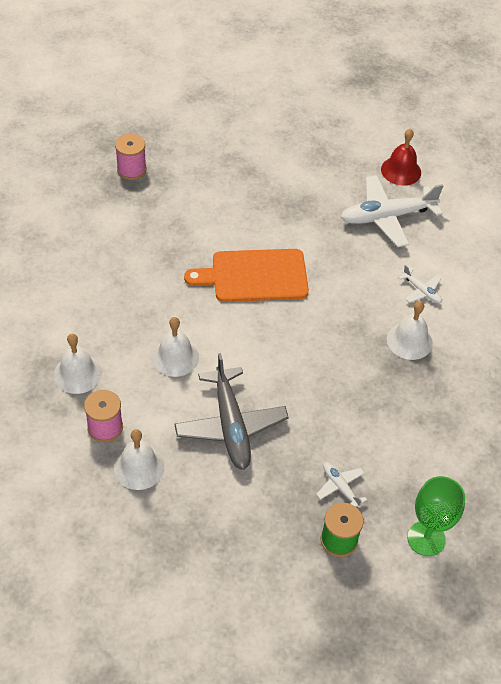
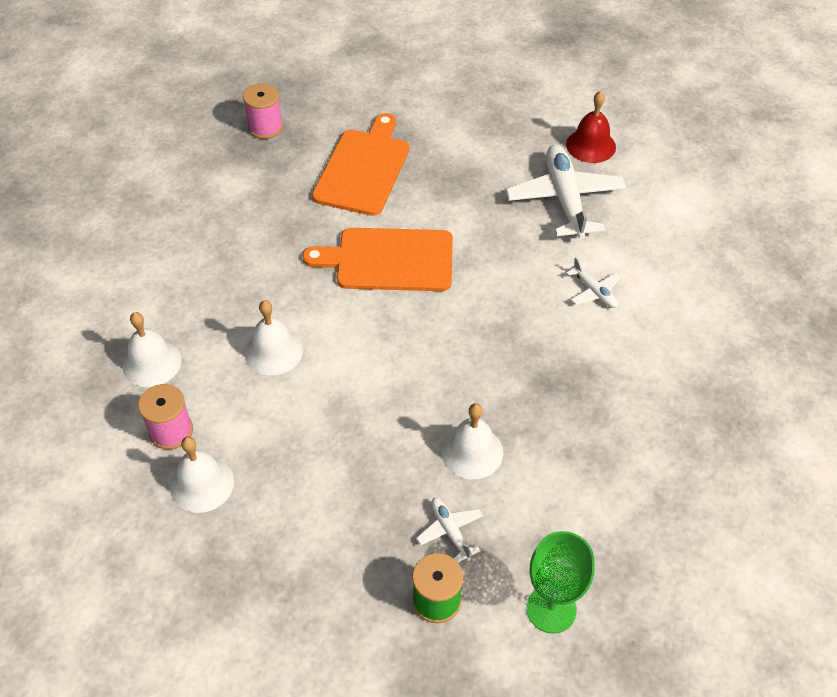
camera: 10 degrees right, 0 degrees up
(220, 200) = (363, 168): none -> orange cutting board
(231, 425) = (325, 441): grey plane -> none
(387, 217) = (565, 199): white plane -> white plane turned 90 degrees clockwise
(409, 341) = (569, 352): white bell -> white bell (472, 452)

